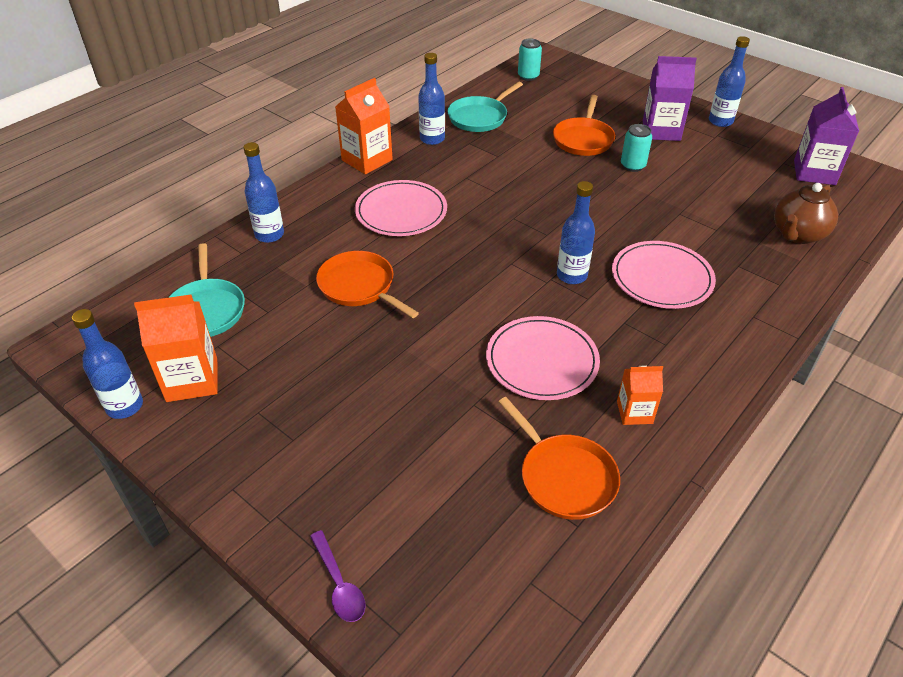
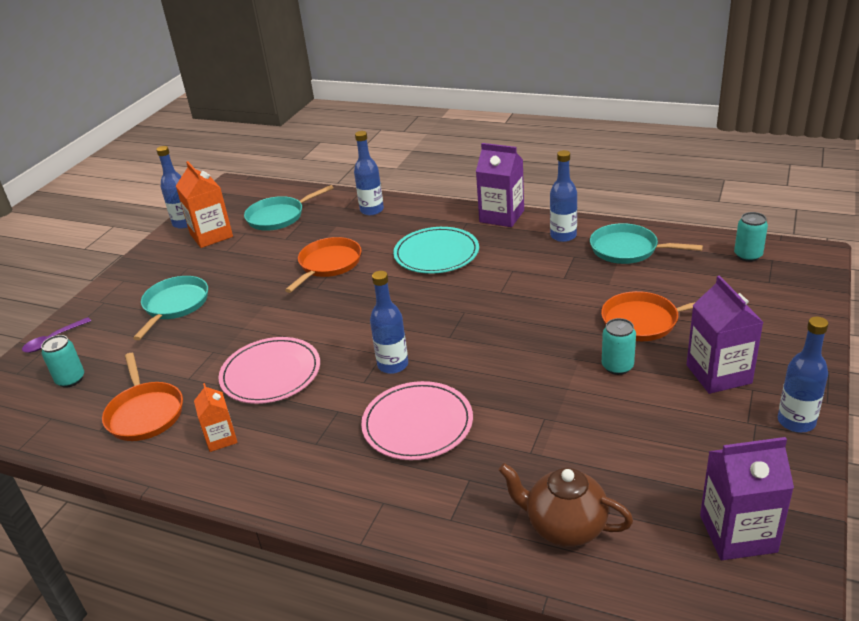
camera: 75 degrees right, 10 degrees down
(346, 433) = (175, 305): none -> turquoise pan
(367, 160) = (501, 216): orange carton -> purple carton
(401, 211) = (436, 253): pink plate -> turquoise plate
(454, 559) = (70, 379): none -> turquoise can
(564, 477) = (145, 413): orange pan -> orange pan turned 60 degrees counterclockwise

